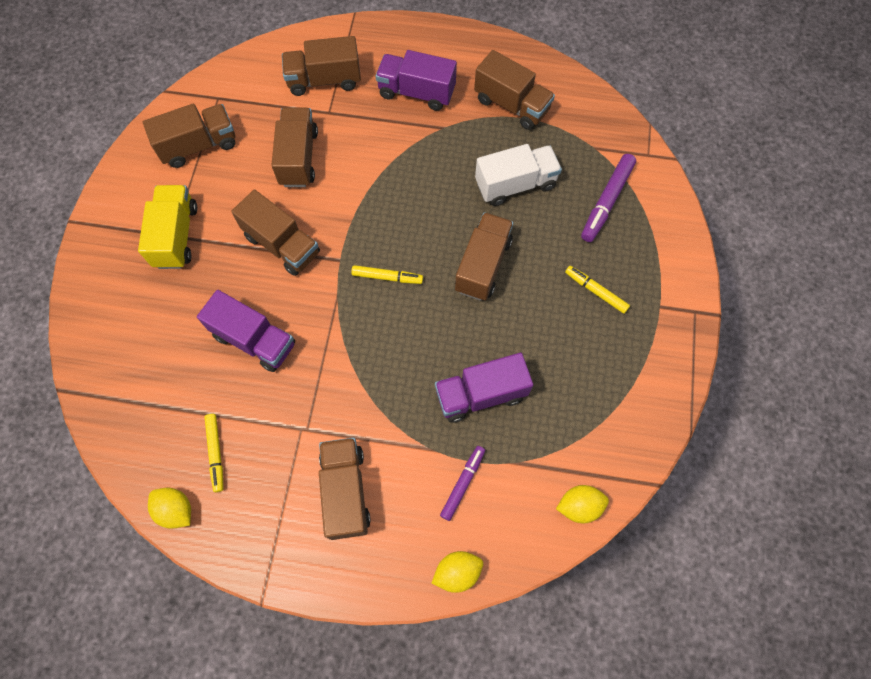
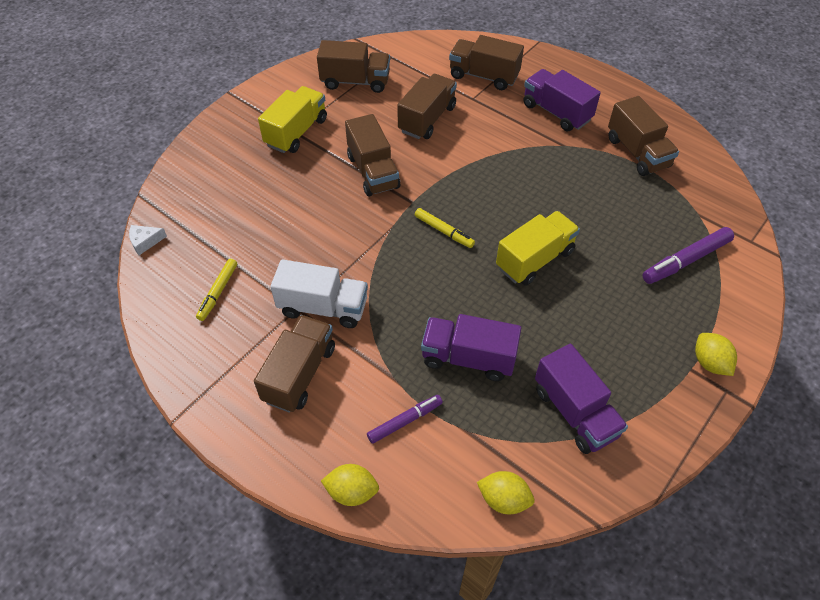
camera: 30 degrees right, 15 degrees down
(104, 439) = (145, 241): none -> white cheese
(176, 510) = (159, 317): yellow lemon -> yellow lemon (709, 363)
(254, 340) = (304, 227): purple truck -> purple truck (575, 412)
(483, 265) = (534, 259): brown truck -> yellow truck
(515, 185) = (604, 212): white truck -> white truck (323, 307)
(595, 291) = (631, 327): yellow marker -> none

